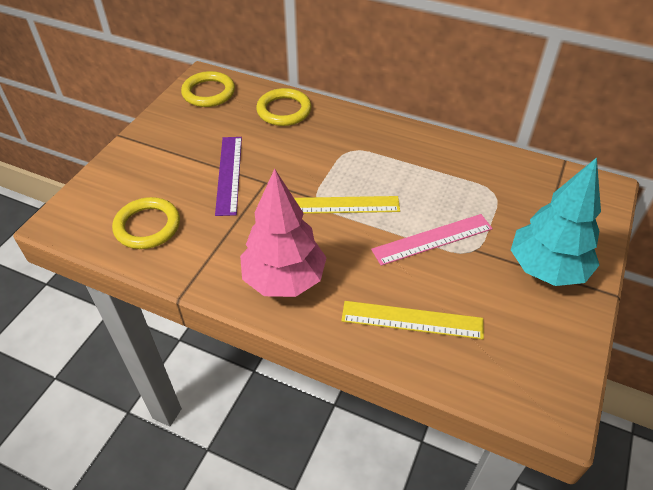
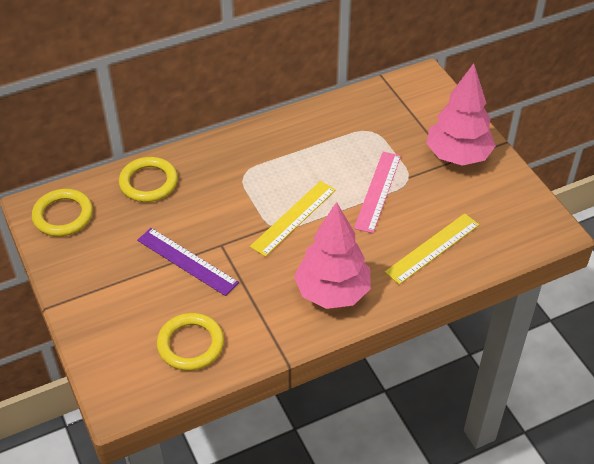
camera: 50 degrees left, 0 degrees up
(546, 269) = (457, 156): turquoise tree -> pink tree

